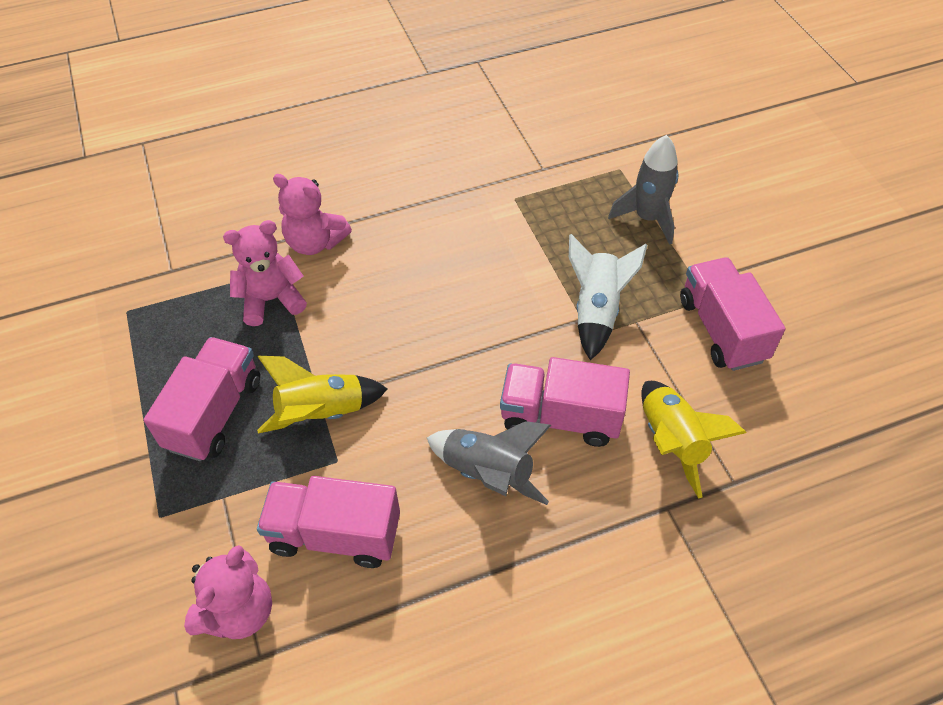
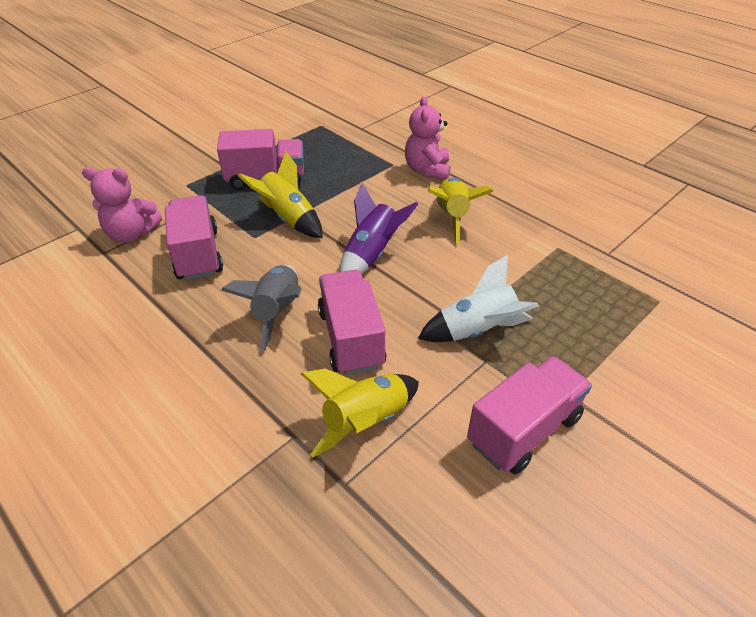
camera: 65 degrees right, 10 degrees down
(271, 300) = (365, 169): pink teddy bear -> none
(416, 257) = (452, 216): none -> yellow rocket
(440, 353) = (372, 255): none -> purple rocket
(647, 218) = (617, 336): grey rocket -> none

